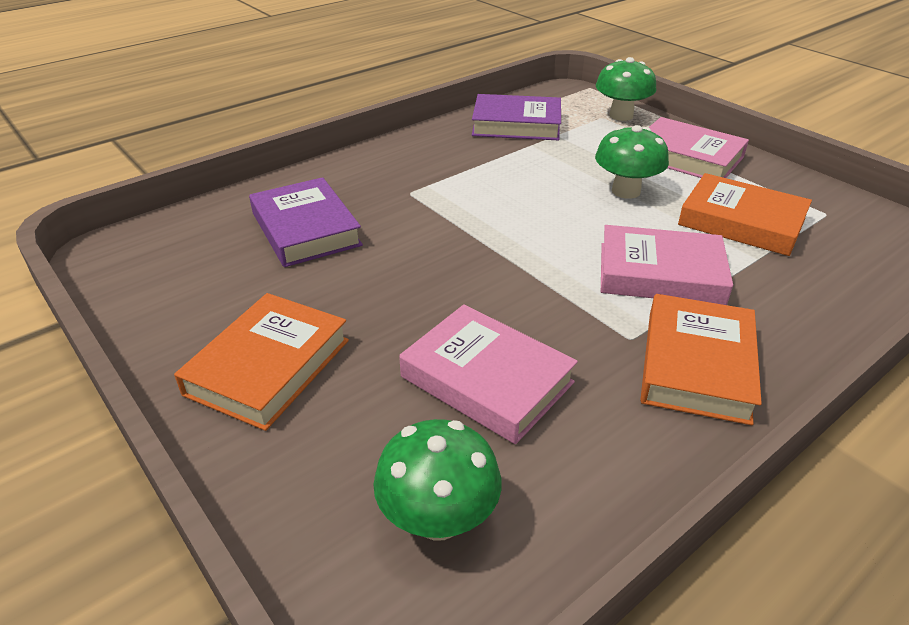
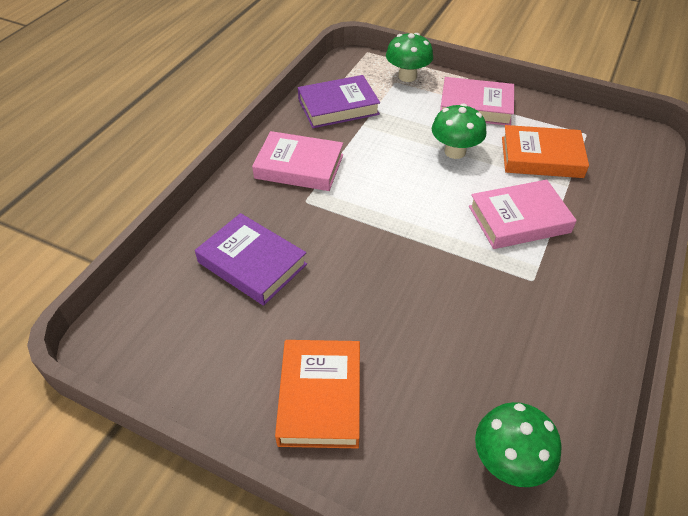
camera: 25 degrees left, 10 degrees up
(487, 379) = (469, 347): pink book -> pink book (299, 166)
(696, 365) = (580, 286): orange book -> none

